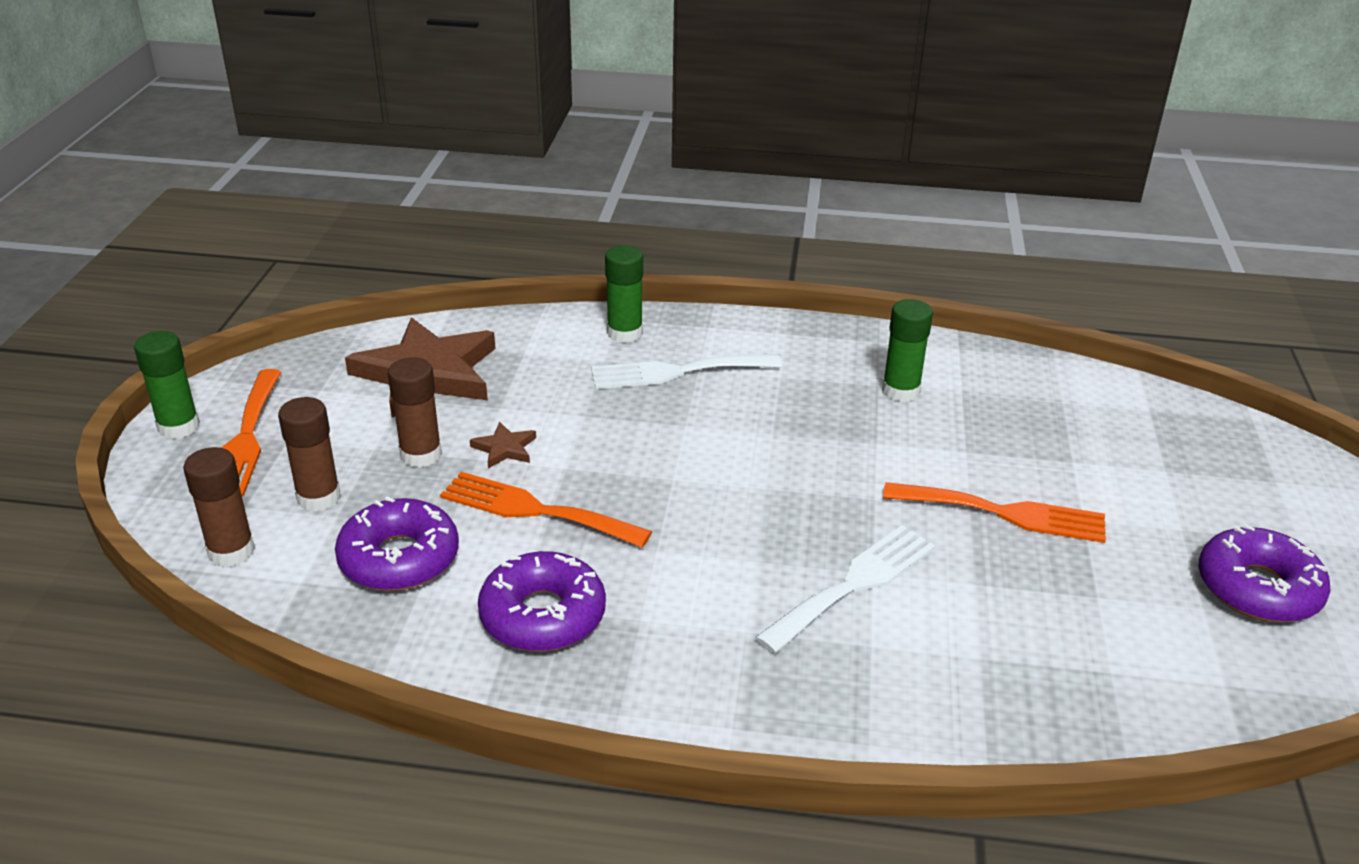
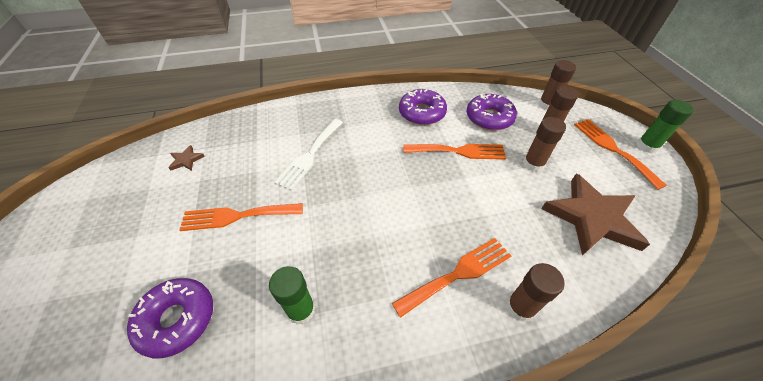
camera: 160 degrees right, 15 degrees up
(504, 448) = (501, 179): brown star -> brown star (186, 160)
(625, 333) = (520, 307): green glue stick -> brown glue stick
(677, 372) = (458, 274): white fork -> orange fork
(1257, 588) = (114, 206): purple donut -> purple donut (177, 319)

